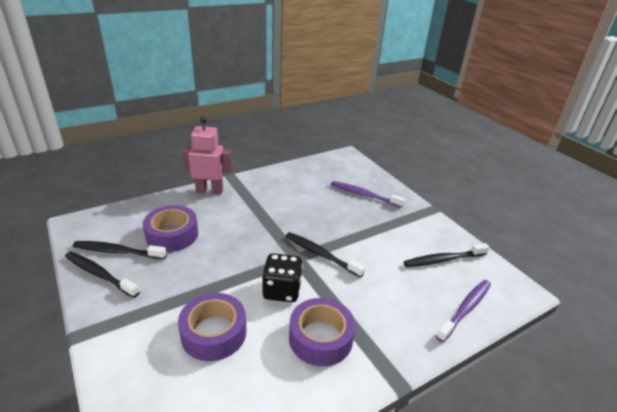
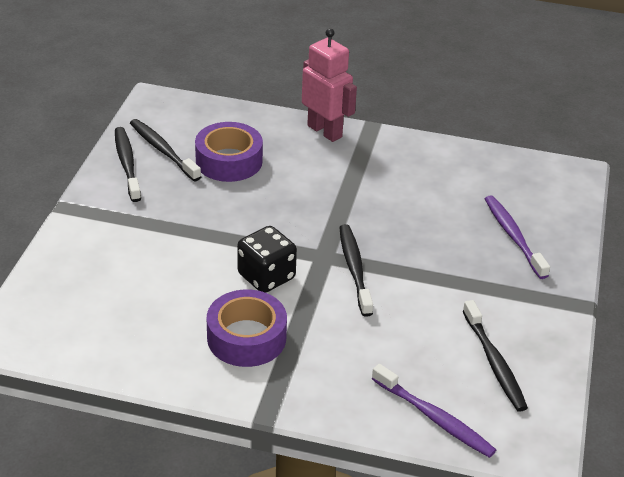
camera: 45 degrees right, 5 degrees up
(214, 333) = (162, 272): purple tape -> none
(443, 260) = (494, 362): black toothbrush -> black toothbrush turned 135 degrees counterclockwise
(465, 309) = (434, 418): purple toothbrush -> purple toothbrush turned 45 degrees clockwise

